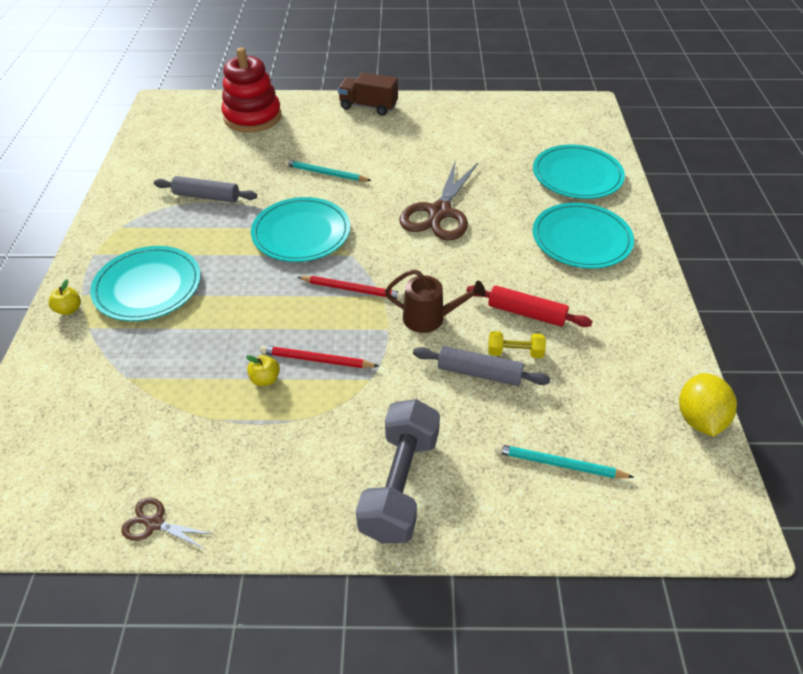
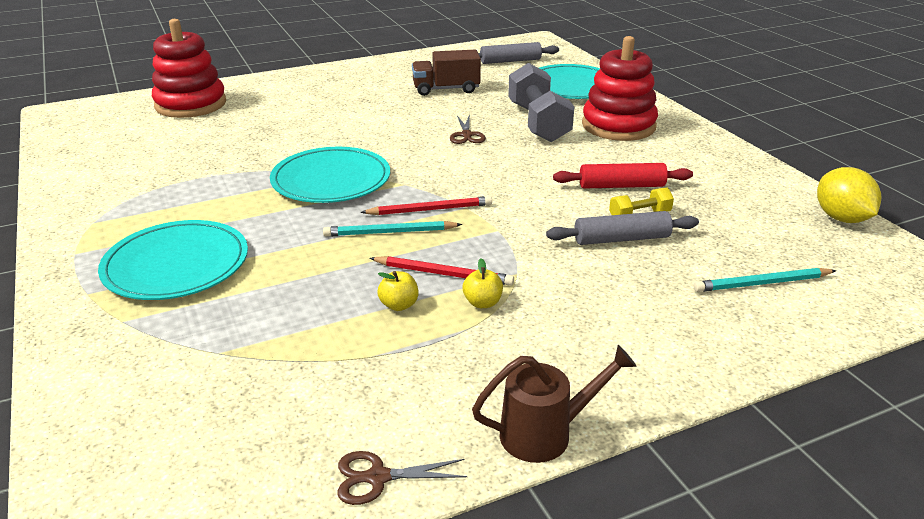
camera: 25 degrees left, 15 degrees down
(69, 309) = (80, 311): yellow apple -> yellow apple (482, 303)
(206, 196) = (188, 175): grey rolling pin -> grey rolling pin (510, 61)
(316, 360) = (443, 274): red pencil -> red pencil turned 150 degrees counterclockwise
(325, 173) = (317, 131): turquoise pencil -> turquoise pencil (390, 232)
(368, 107) = (319, 76): brown truck -> brown truck (446, 89)
(400, 484) = (630, 346): grey dumbbell -> grey dumbbell (538, 123)
(430, 318) = (533, 212): brown watering can -> brown watering can (546, 433)
(439, 212) = (466, 135): brown scissors -> brown scissors, size x0.47
(581, 239) = (618, 126): turquoise plate -> red stacking toy

